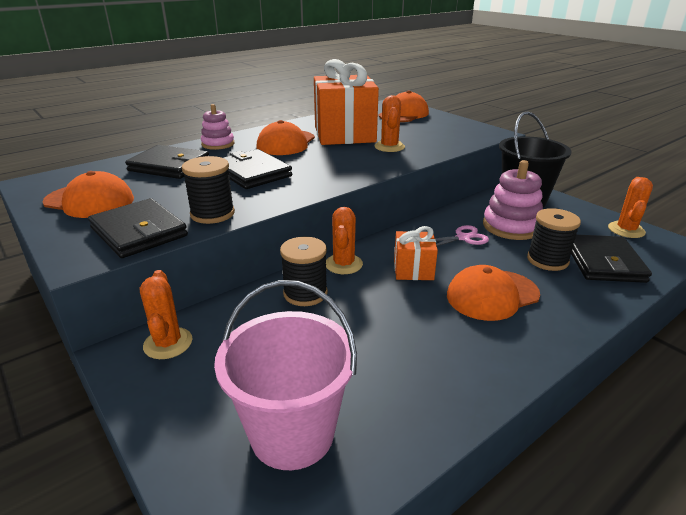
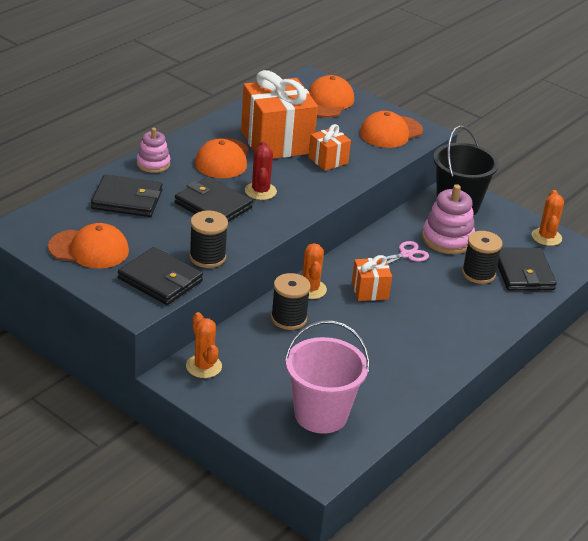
camera: 15 degrees left, 5 degrees up
(309, 165) = (260, 191): none -> red cactus
(389, 147) = (328, 160): orange cactus -> orange gift
(492, 295) = (435, 309): orange cap -> orange cap (390, 132)

